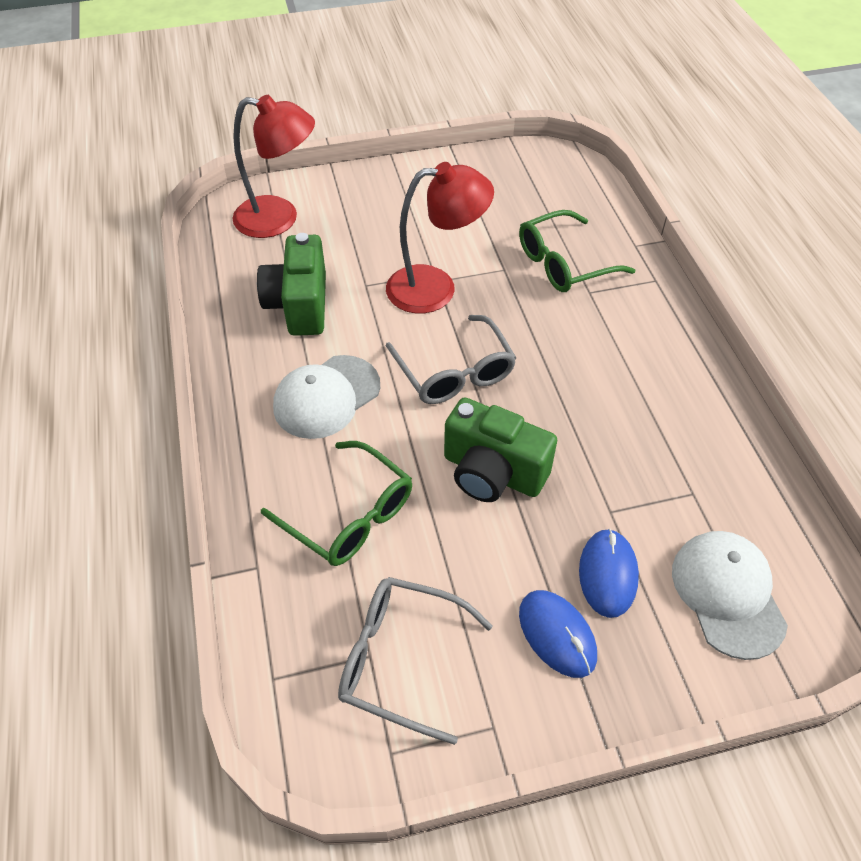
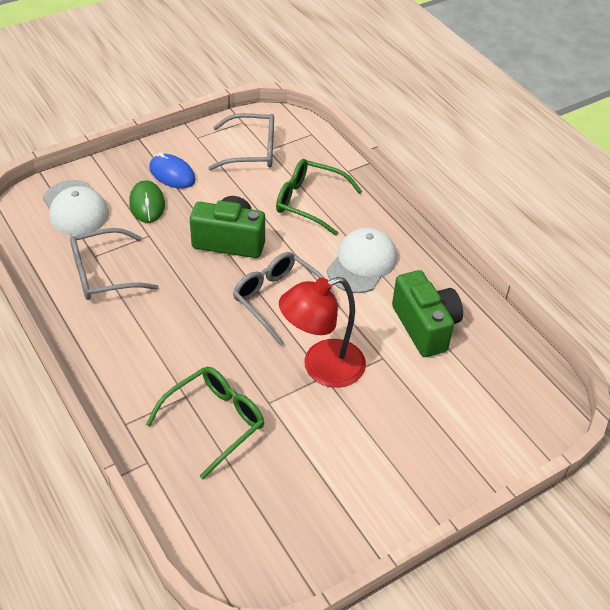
camera: 160 degrees right, 5 degrees down
(279, 219) = (500, 408): red lamp -> none
(607, 574) = (147, 204): blue mouse -> green mouse
(679, 459) = (104, 274): none -> grey glasses

